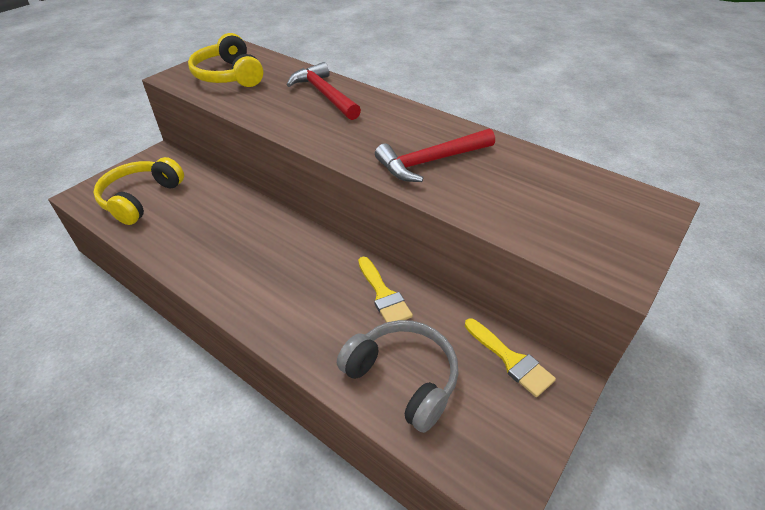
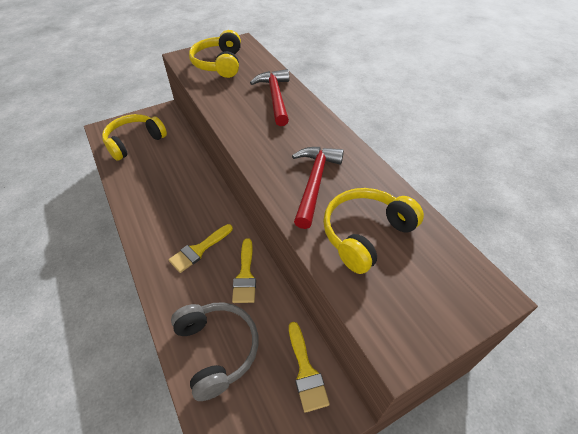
camera: 25 degrees right, 5 degrees up
(310, 288) = (199, 250): none -> yellow brush
(430, 162) = (314, 182): red hammer -> red hammer turned 105 degrees clockwise
(516, 191) = (365, 234): none -> yellow headphones

